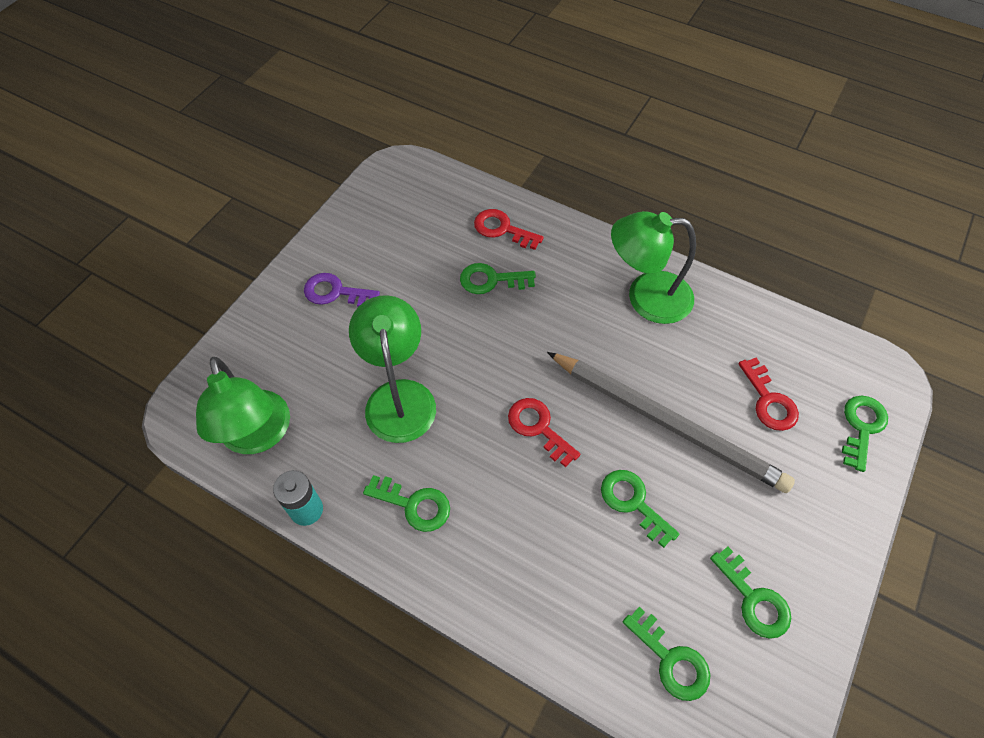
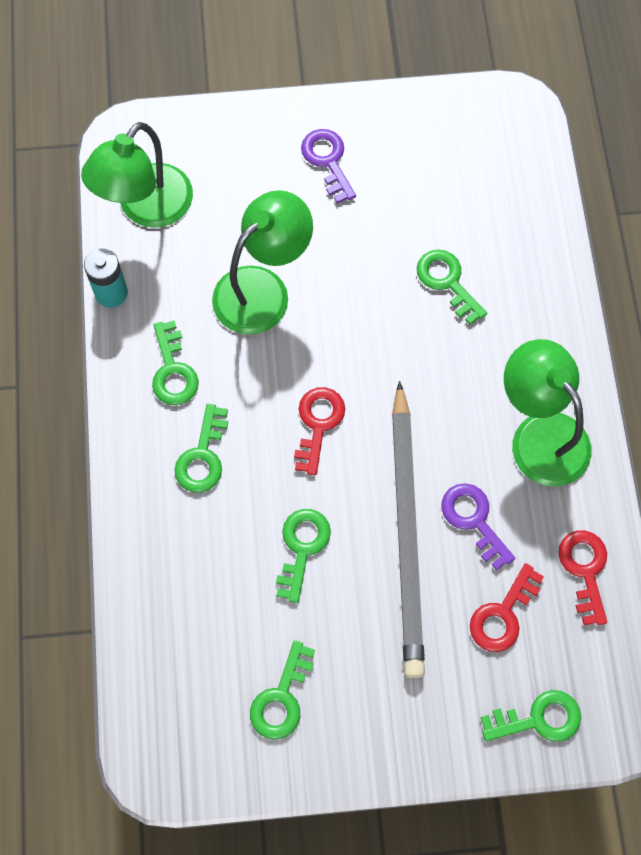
camera: 55 degrees right, 10 degrees up
(502, 229) = (517, 252): red key -> red key (584, 570)
(671, 659) = (181, 655): green key -> green key (203, 456)
(684, 374) = (474, 520): none -> purple key

